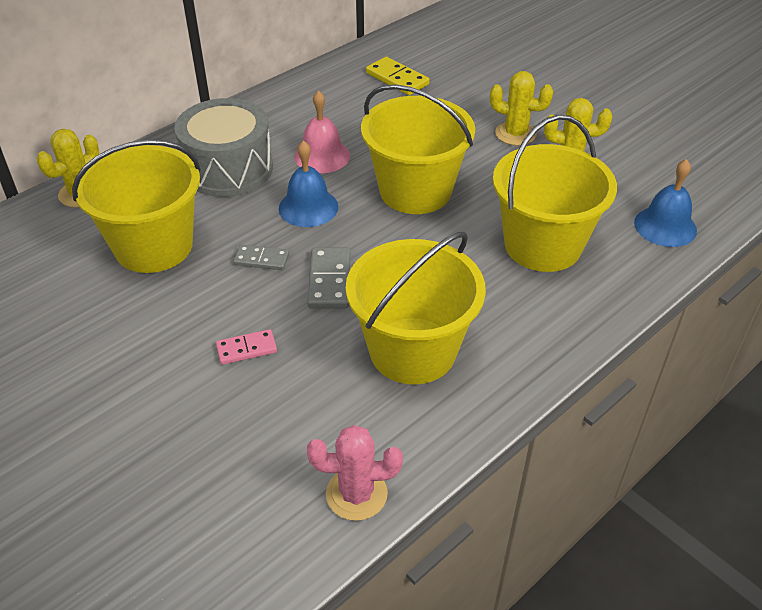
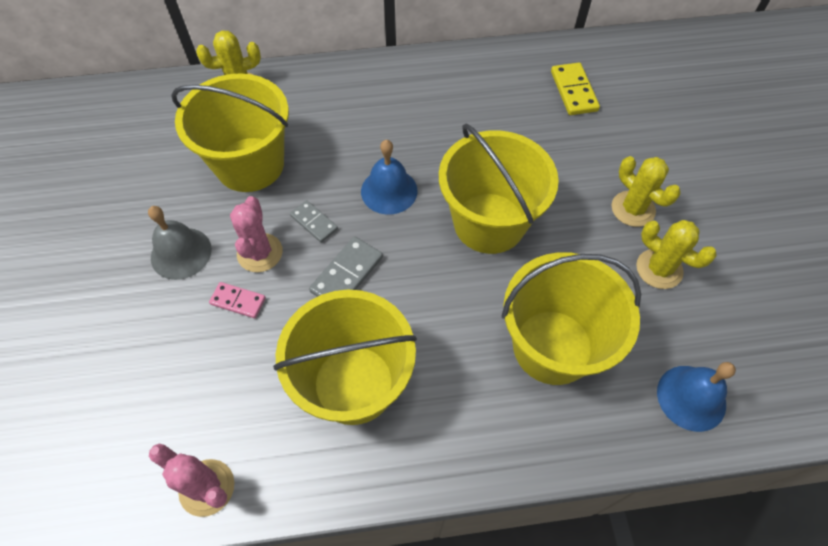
camera: 35 degrees right, 15 degrees up
(150, 343) = (181, 253): none -> grey bell
(228, 168) = (359, 118): grey drum -> none
(231, 304) = (260, 253): none -> pink cactus
(322, 156) = (442, 143): pink bell -> none

